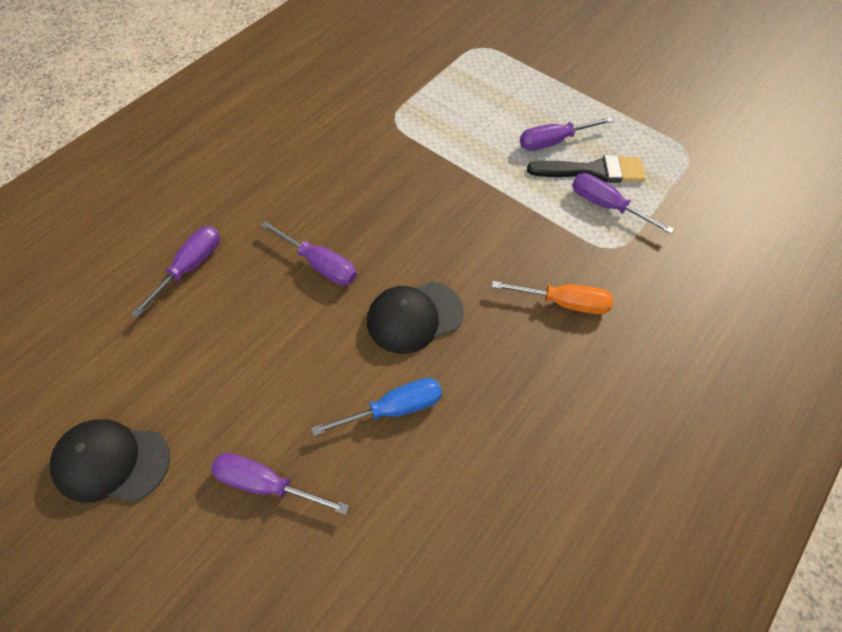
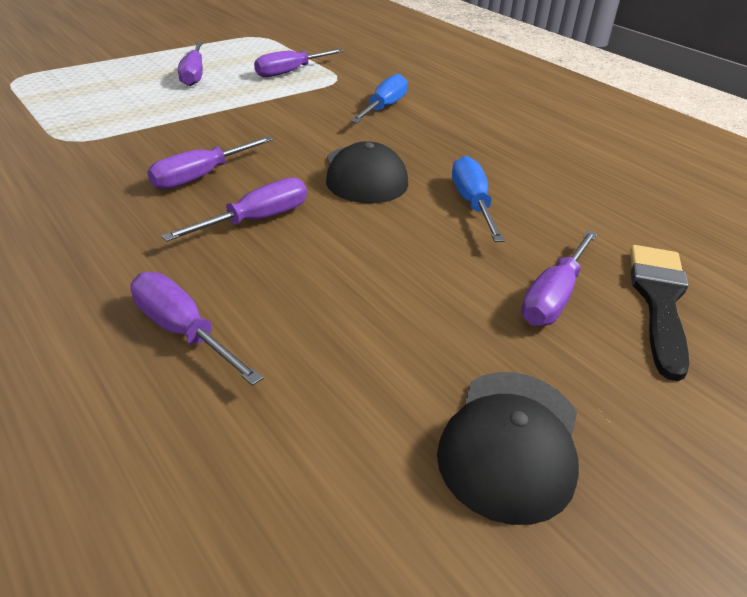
camera: 75 degrees left, 20 degrees down
(370, 212) = (201, 176): none -> purple screwdriver
(563, 303) = (384, 108): orange screwdriver -> blue screwdriver
(593, 171) = (246, 68): black brush -> black brush (659, 301)

